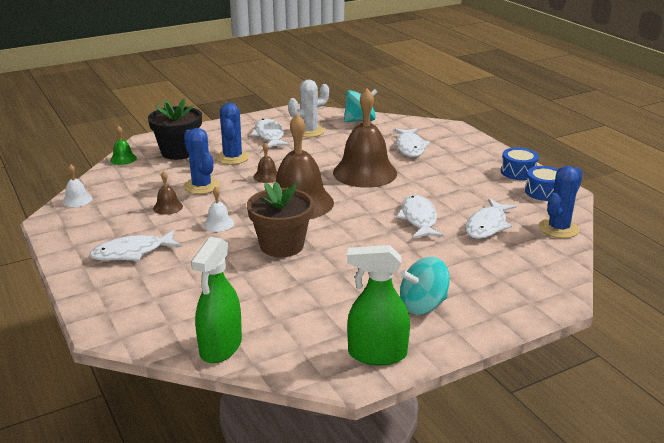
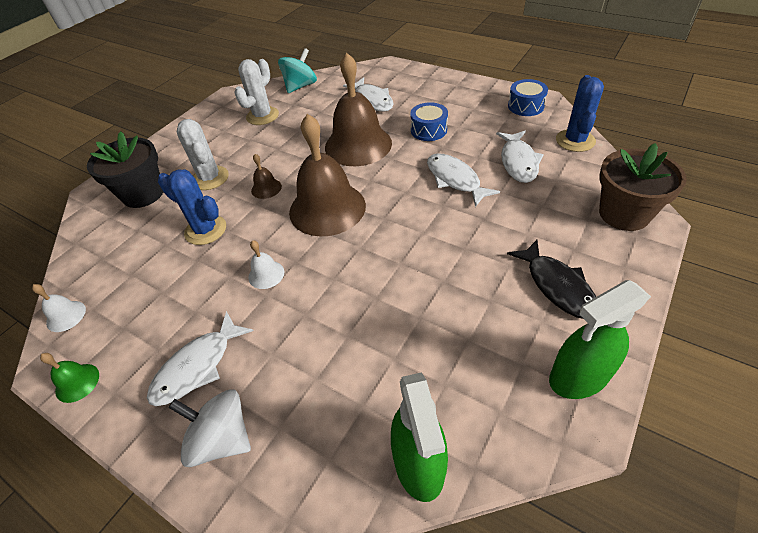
camera: 25 degrees left, 20 degrees up
(116, 289) = (222, 439): none -> white spinning top
(123, 159) = (82, 229): green bell -> green bell (77, 382)
(168, 207) = (189, 276): brown bell -> none
(232, 158) = (210, 178): blue cactus -> white cactus
(269, 136) = (227, 136): white fish -> none
(282, 245) = (358, 273): brown flower pot -> brown flower pot (624, 214)
(423, 305) = (557, 286): turquoise spinning top -> black fish
(518, 172) = (486, 93): blue drum -> blue drum (428, 130)

